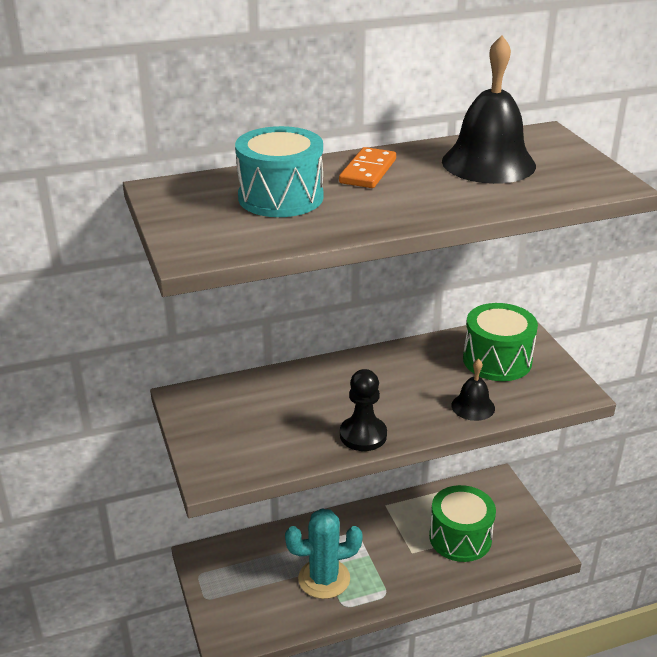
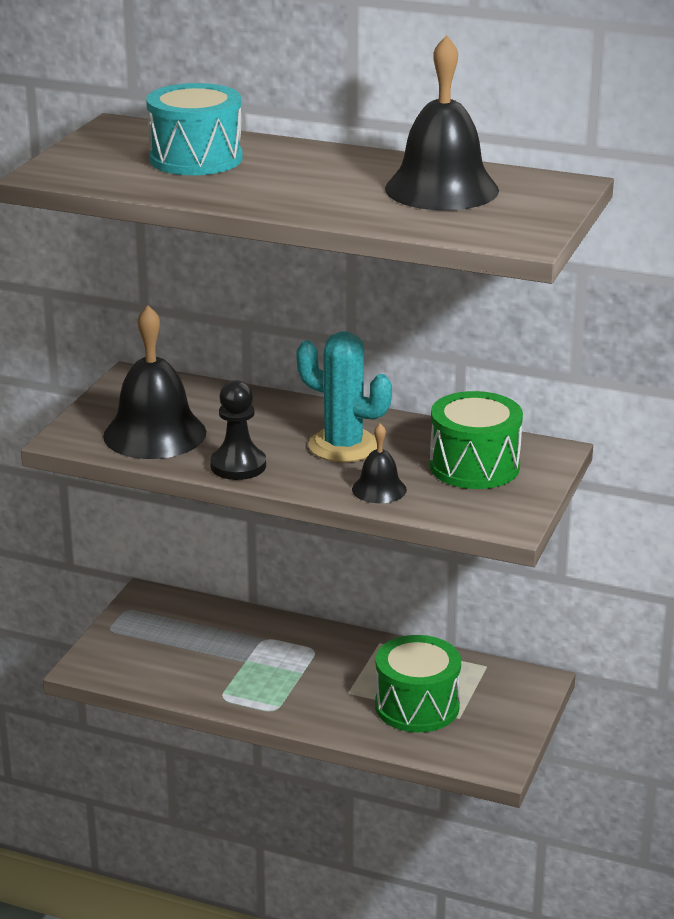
camera: 40 degrees right, 5 degrees down
(268, 438) = (154, 434): none -> black bell
(324, 579) = (233, 669): turquoise cactus -> turquoise cactus (343, 446)
(368, 171) = (314, 163): orange domino -> none

